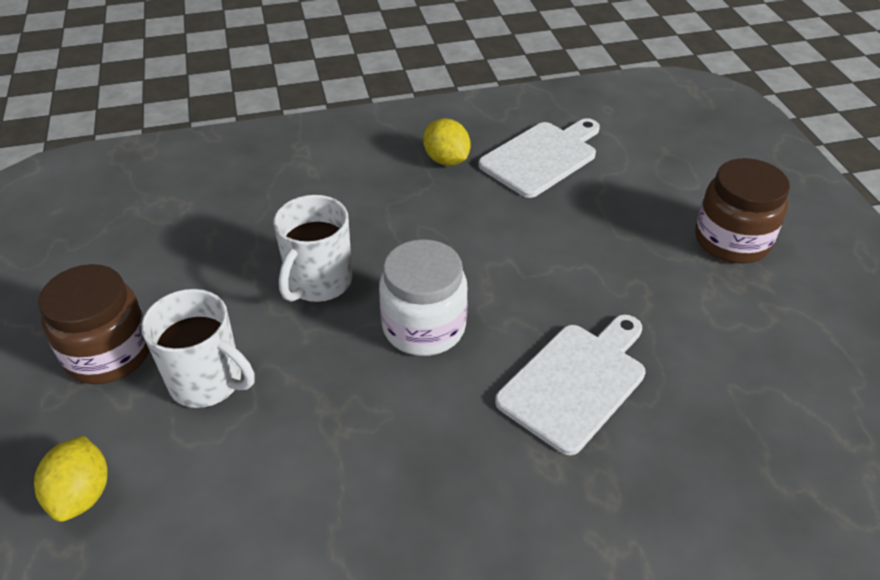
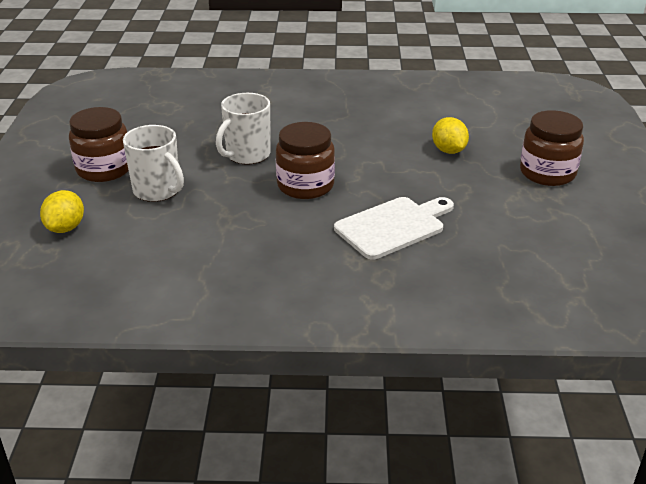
camera: 15 degrees right, 10 degrees down
(424, 327) = (305, 186): white jar -> brown jar
(446, 160) = (363, 105): yellow lemon -> yellow lemon (448, 150)
(542, 157) = (432, 112): white cutting board -> none

